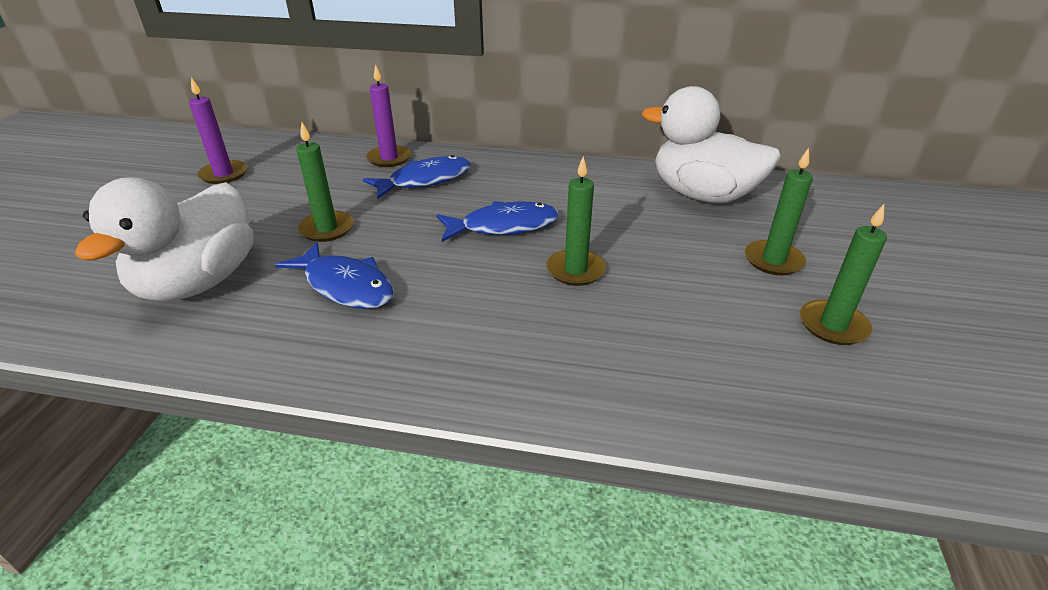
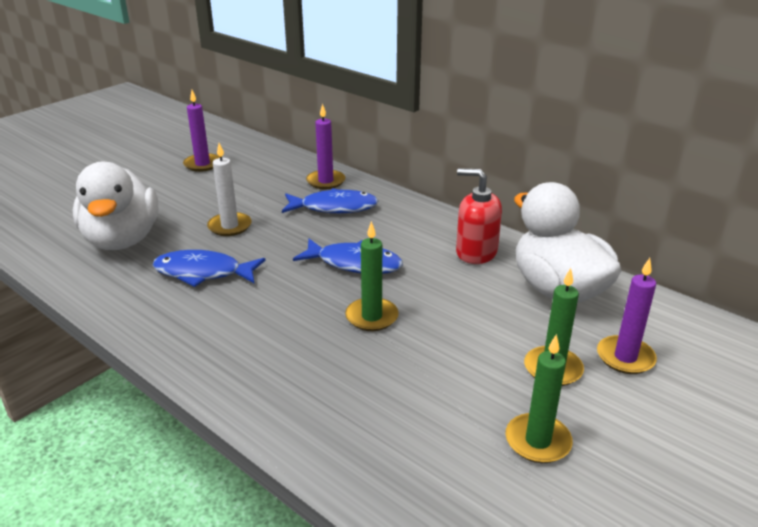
camera: 30 degrees right, 5 degrees down
(199, 282) = (122, 240): white duck -> white duck turned 60 degrees counterclockwise
(327, 229) = (230, 226): green candle -> white candle
(346, 286) = (203, 273): blue fish -> blue fish turned 120 degrees clockwise
(602, 184) = (476, 252): none -> red soap dispenser
(811, 232) = (625, 357): none -> purple candle

